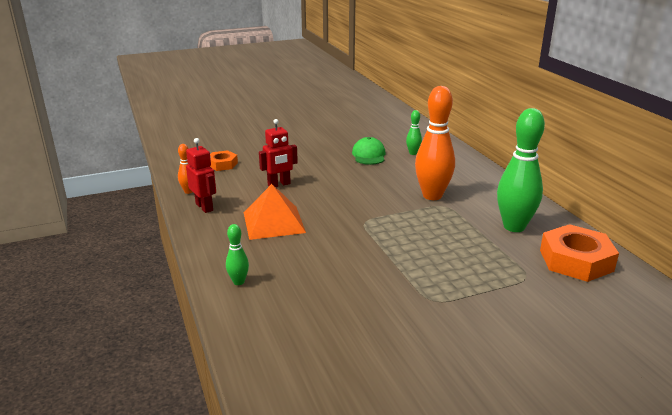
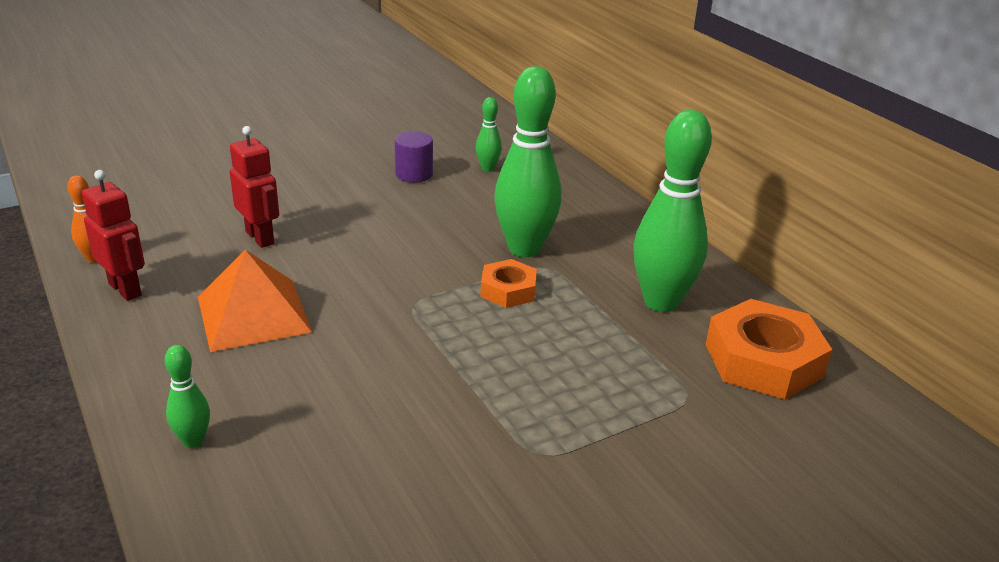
camera: 10 degrees left, 5 degrees up
(222, 164) = (156, 201): orange nut -> orange nut (508, 290)
(279, 184) = (260, 238): red robot -> red robot turned 90 degrees counterclockwise
(369, 155) = (414, 174): green cap -> purple cylinder
(432, 196) = (524, 249): orange bowling pin -> green bowling pin

